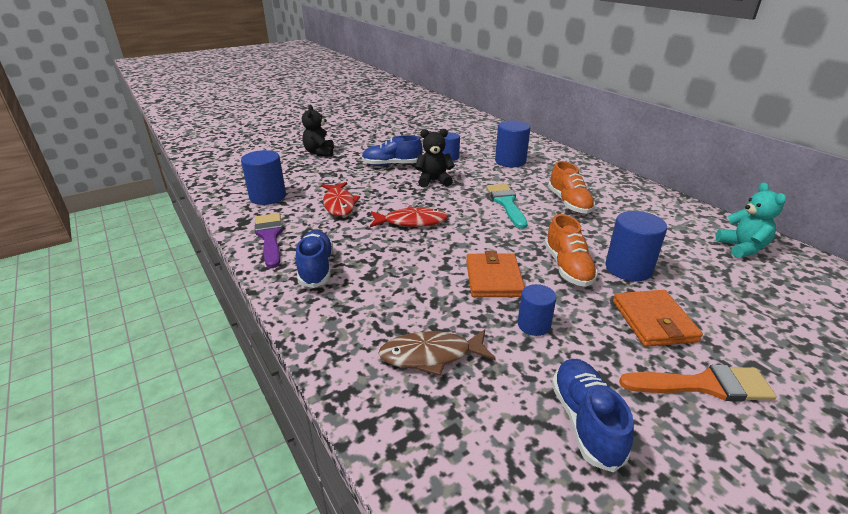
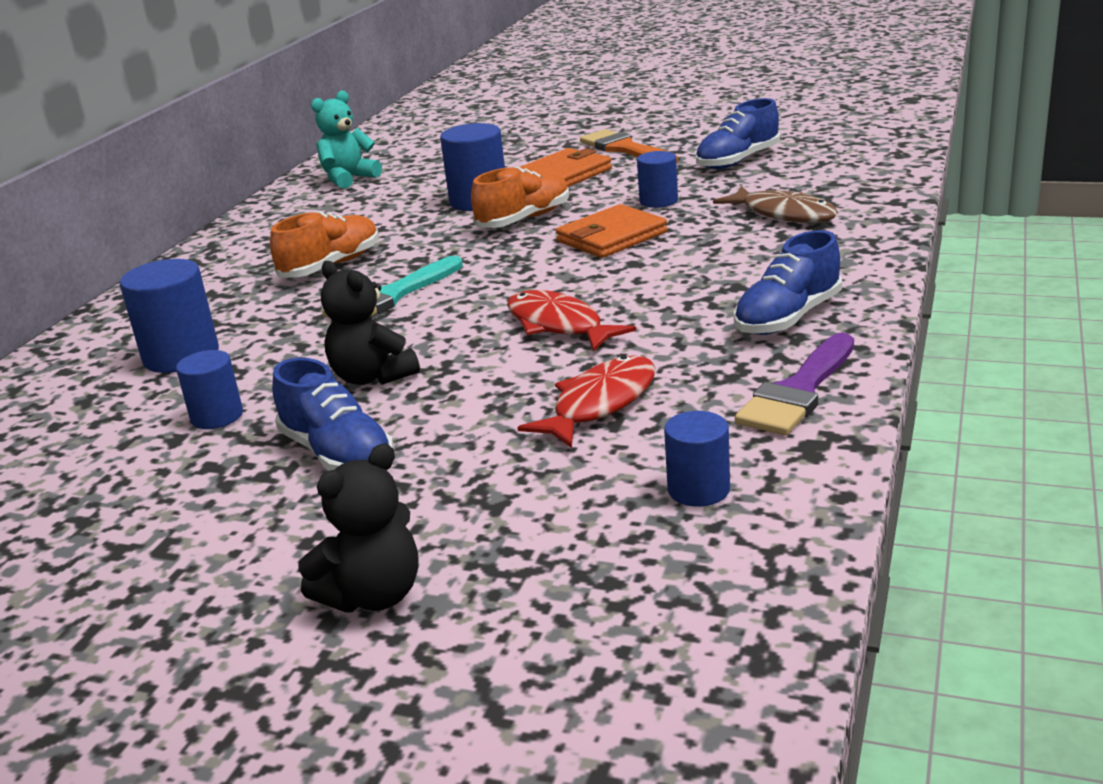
camera: 125 degrees left, 5 degrees down
(268, 197) = (698, 490): blue cylinder -> blue cylinder, size x0.62

